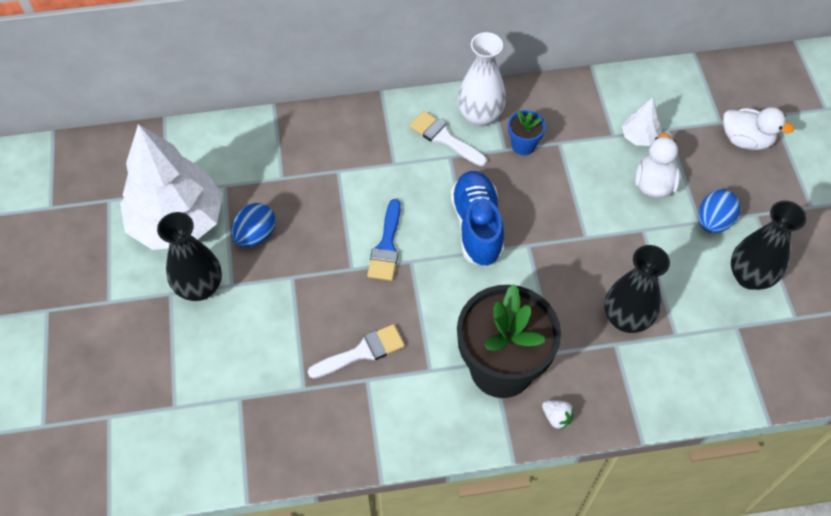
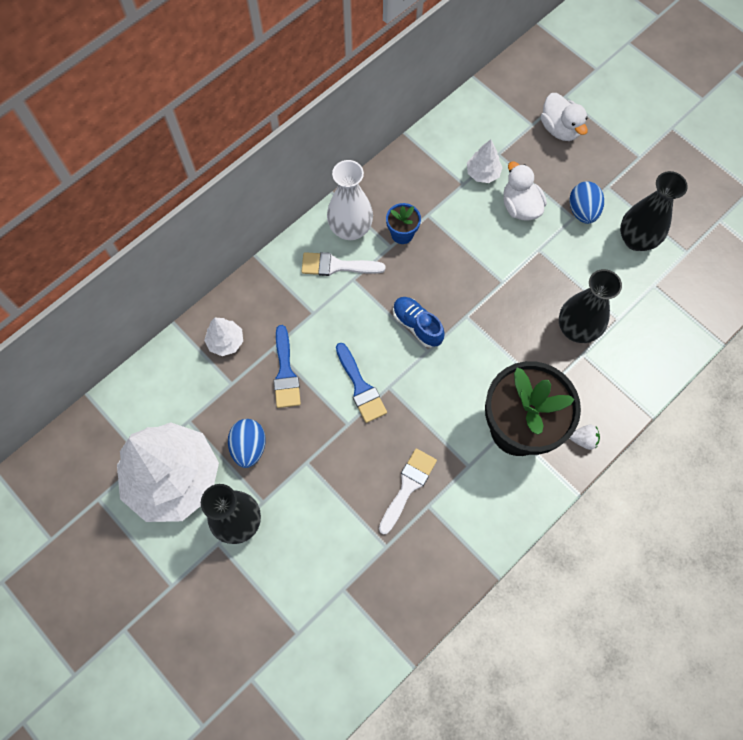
camera: 35 degrees left, 10 degrees up
(303, 143) = (226, 341): none -> white tree
(332, 196) = (285, 373): none -> blue brush
(477, 226) = (417, 325): blue shoe -> blue shoe, size x0.65
(746, 140) = (559, 129): white duck -> white duck turned 75 degrees clockwise

